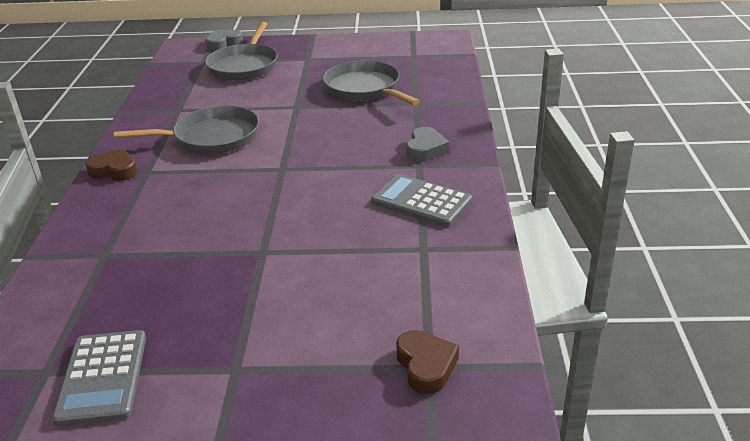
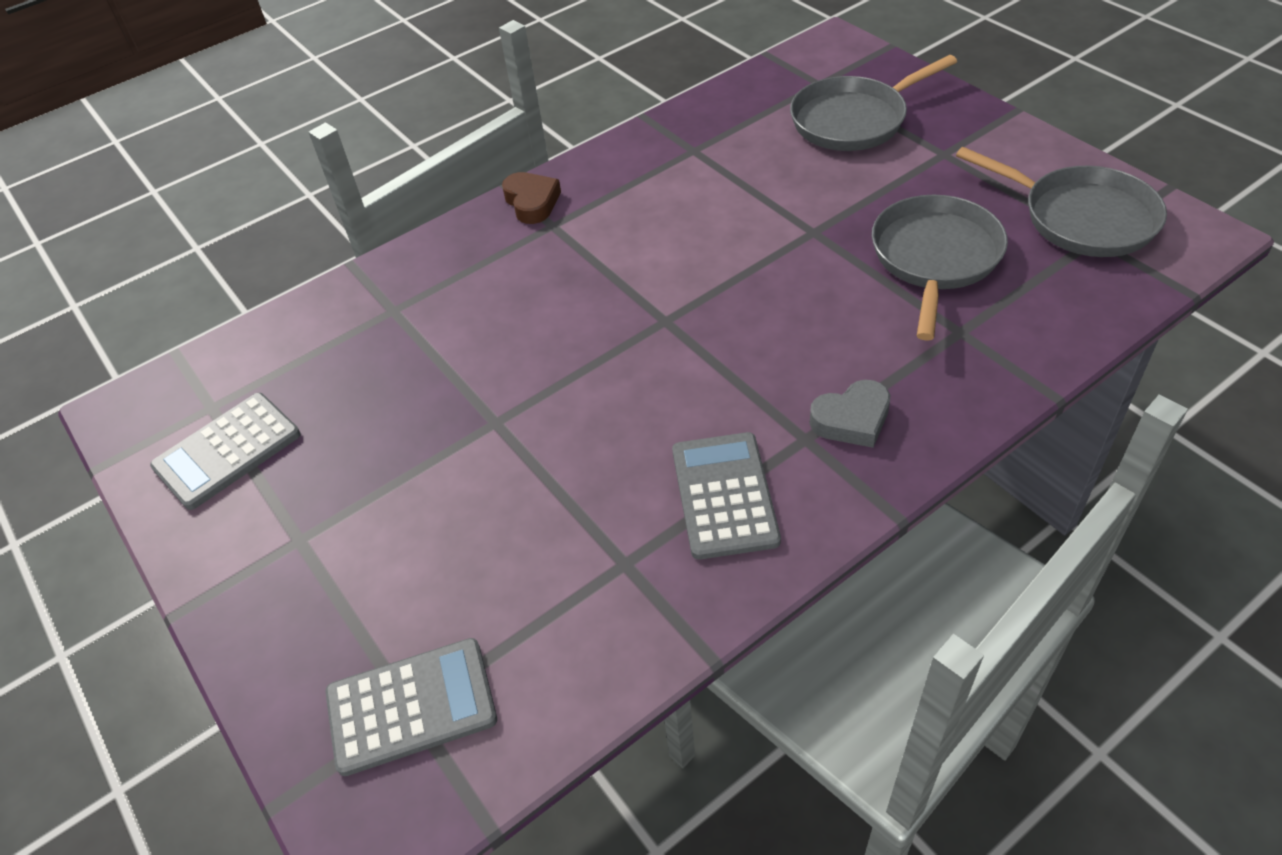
camera: 55 degrees right, 15 degrees up
(211, 138) = (666, 219): grey pan -> grey pan (1081, 218)
(223, 43) = (884, 63): grey heart -> none
(426, 365) = (411, 706): brown heart -> grey calculator

